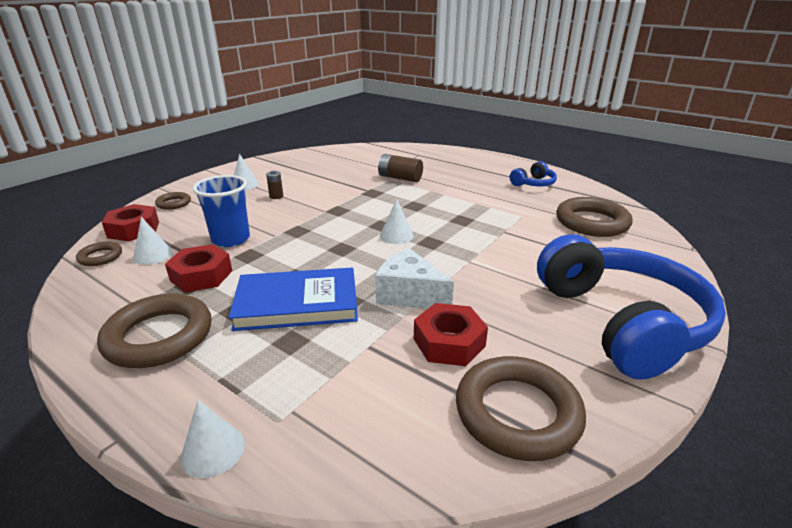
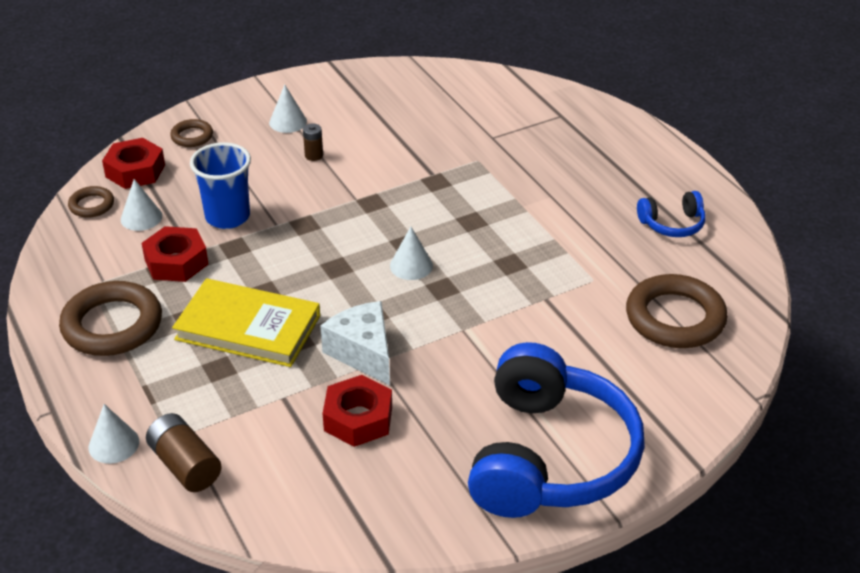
camera: 25 degrees right, 10 degrees up
(297, 303) = (248, 328): blue book -> yellow book
(400, 178) = (493, 161): brown battery -> brown battery (185, 465)
(517, 412) = (361, 501): brown ring -> none

